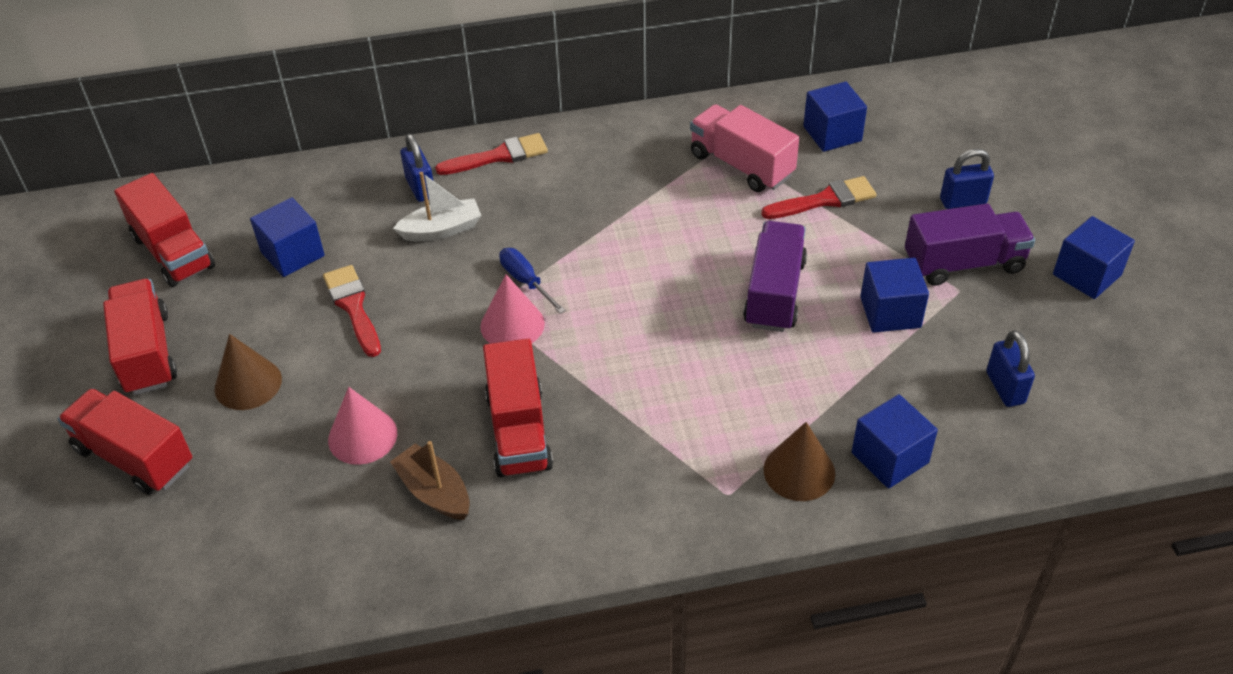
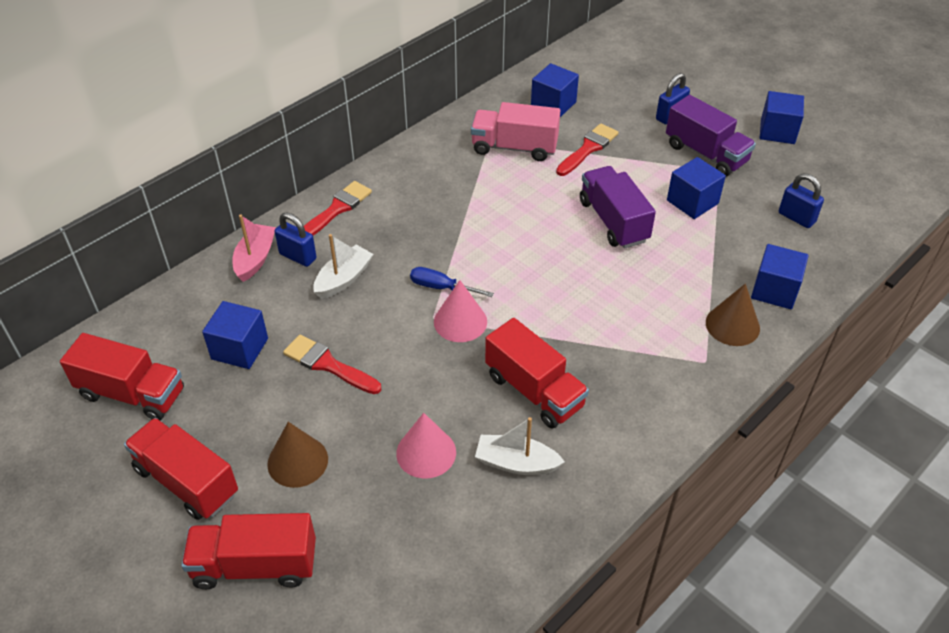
camera: 35 degrees left, 0 degrees up
(381, 173) = (255, 258): none -> pink boat
(434, 492) = (516, 463): brown boat -> white boat
(963, 263) = (706, 154): purple truck -> purple truck turned 90 degrees clockwise

